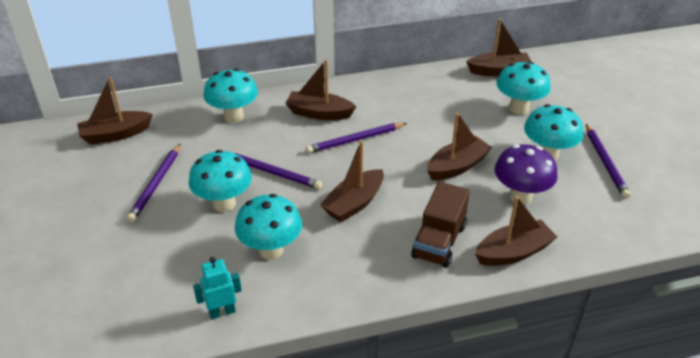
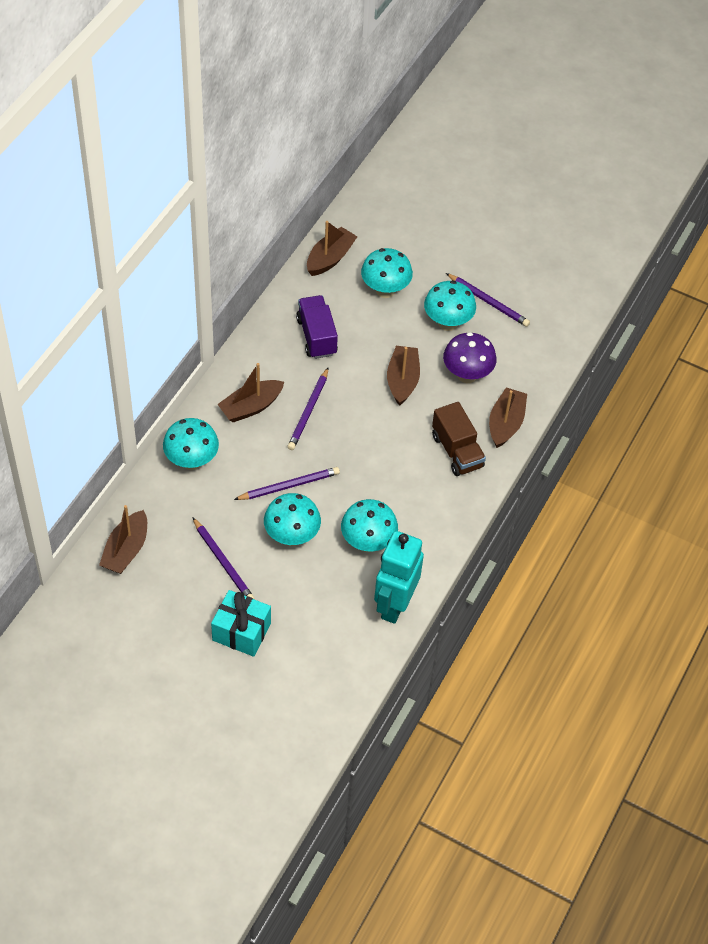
camera: 50 degrees left, 15 degrees up
(93, 235) = (241, 632): none -> turquoise gift
(222, 312) = (394, 604): turquoise robot -> turquoise robot, size x2.01
(354, 203) = (374, 466): brown boat -> none
(426, 104) = (316, 336): none -> purple truck

